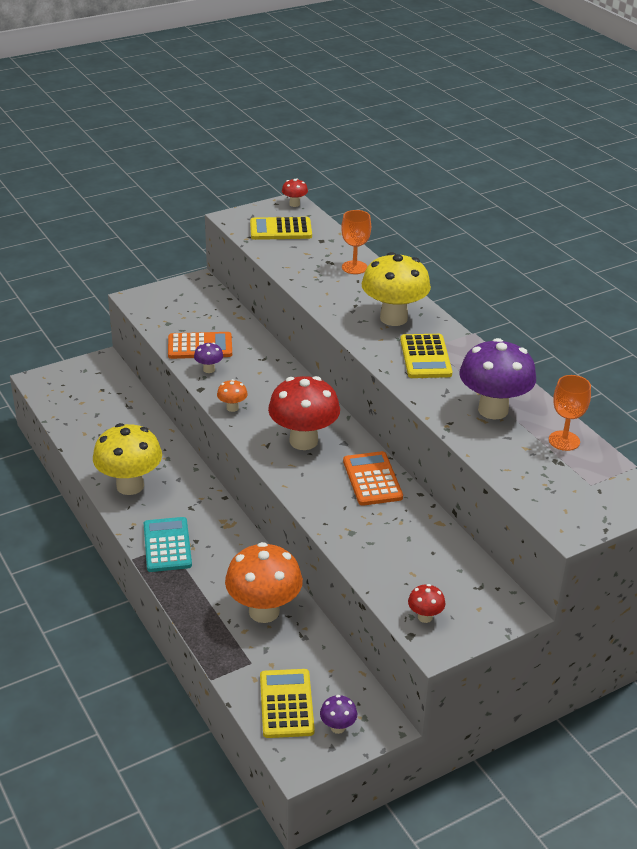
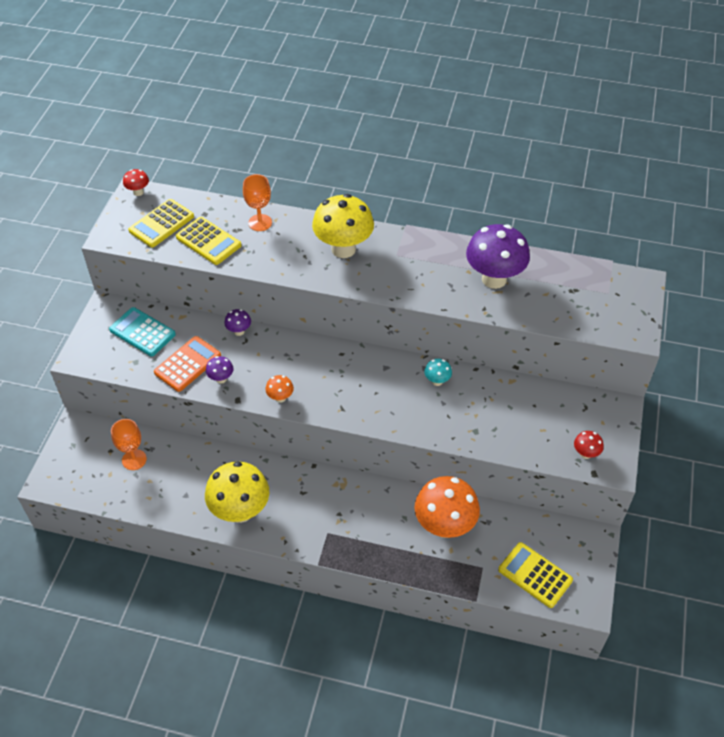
camera: 45 degrees left, 15 degrees up
(167, 545) = (326, 533): turquoise calculator -> turquoise calculator (142, 332)
(303, 441) = (360, 386): red mushroom -> none
(338, 727) = (578, 563): purple mushroom -> purple mushroom (239, 331)
(372, 479) = (437, 381): orange calculator -> turquoise mushroom
(425, 357) = (404, 267): yellow calculator -> yellow calculator (208, 241)
(564, 441) = (557, 272): orange goblet -> orange goblet (134, 459)

